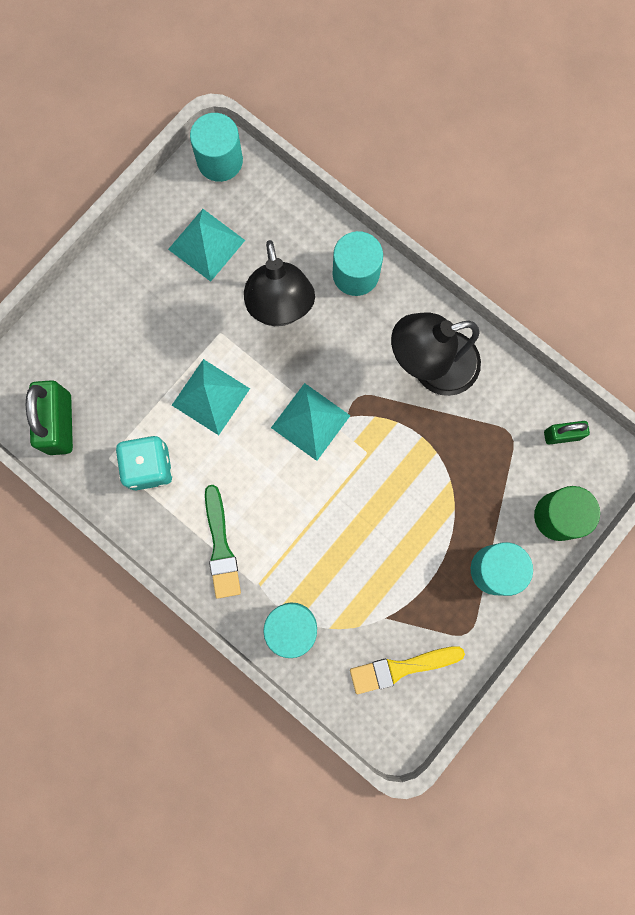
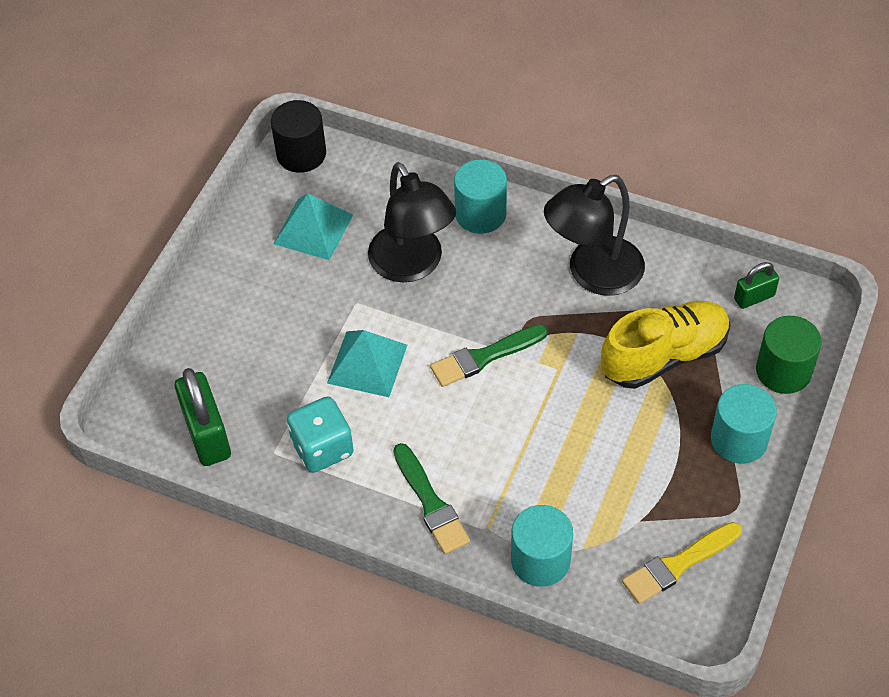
camera: 15 degrees left, 25 degrees down
(220, 161) = (301, 154): turquoise cylinder -> black cylinder
(310, 421) = (484, 357): turquoise pyramid -> green brush
(462, 469) = (664, 356): none -> yellow shoe

